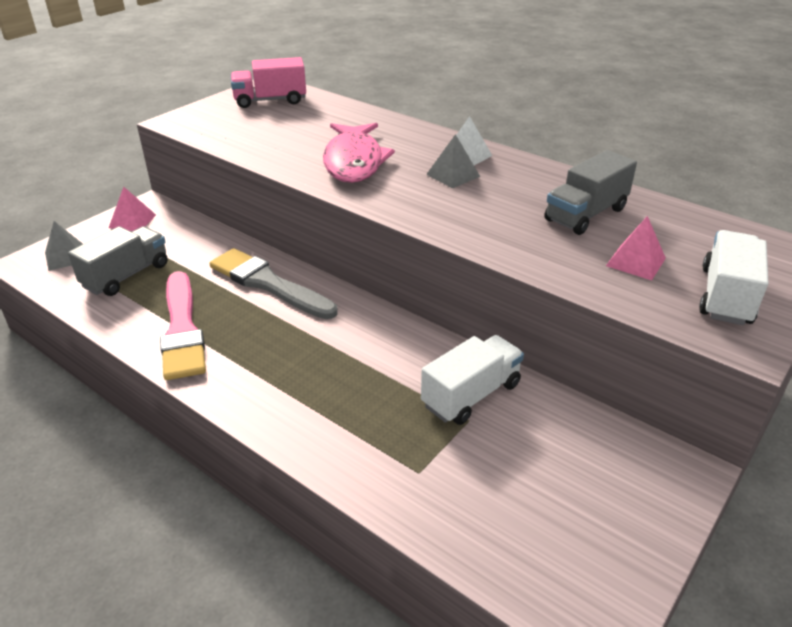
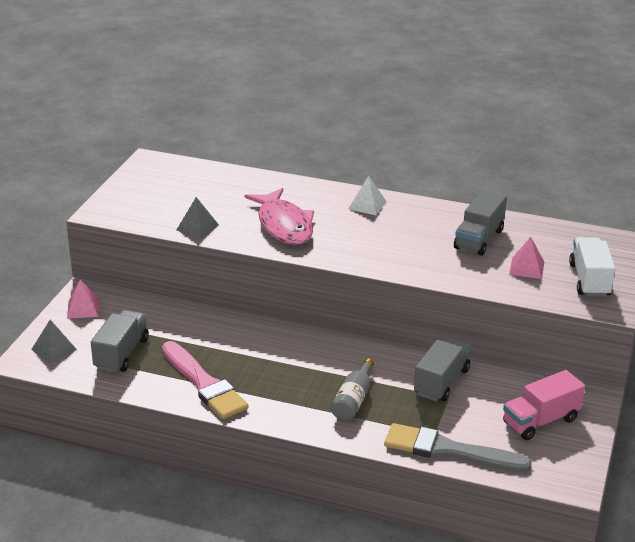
camera: 20 degrees left, 5 degrees down
(268, 284) = (244, 337): grey brush -> grey brush (449, 451)
(270, 100) = (166, 178): pink truck -> pink truck (541, 421)
(341, 393) = (353, 400): none -> grey bottle
(453, 175) = (367, 224): grey pyramid -> grey pyramid (197, 227)
(471, 395) = (441, 382): white truck -> grey truck

